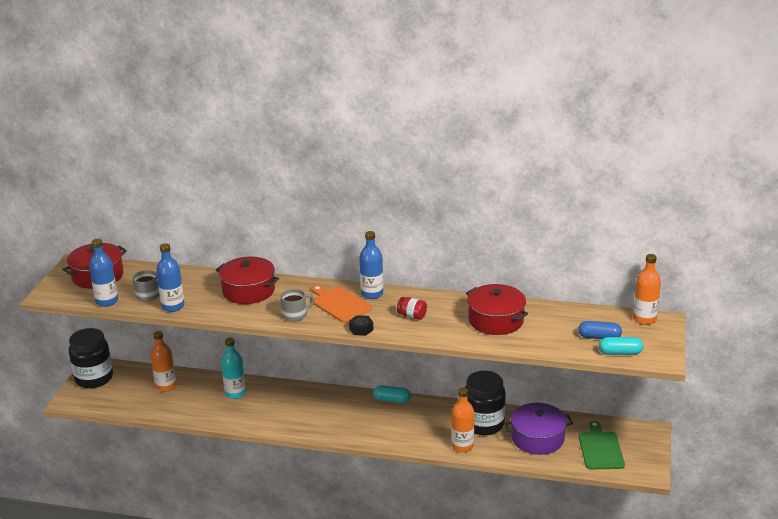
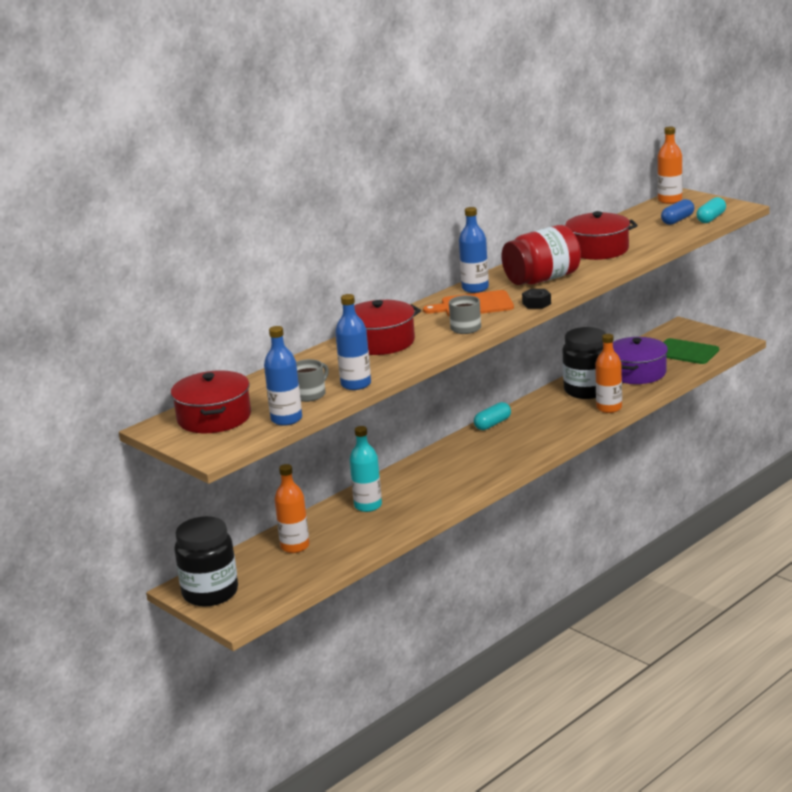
camera: 55 degrees left, 5 degrees down
(412, 316) = (542, 279): red jar -> red jar, size x2.23

